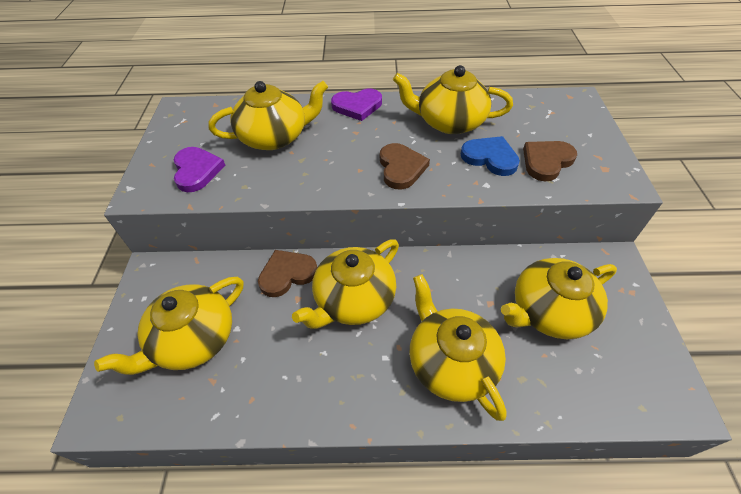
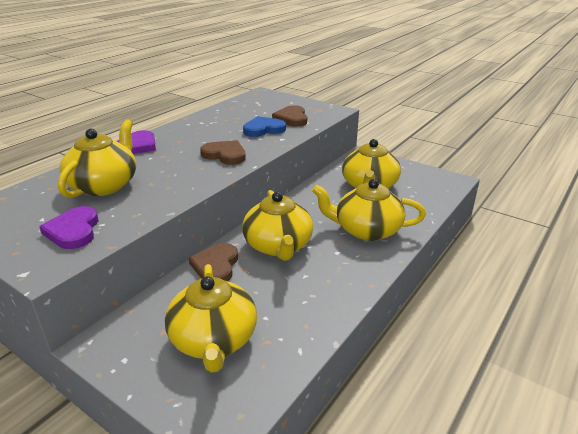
camera: 55 degrees left, 20 degrees down
(197, 171) = (73, 231): purple heart -> purple heart turned 120 degrees counterclockwise
(449, 122) = (213, 127): yellow teapot -> none

